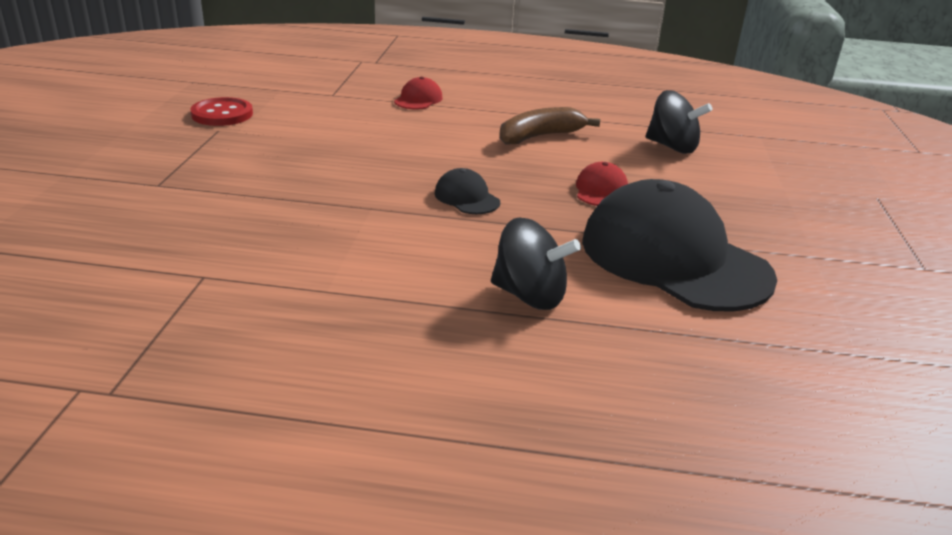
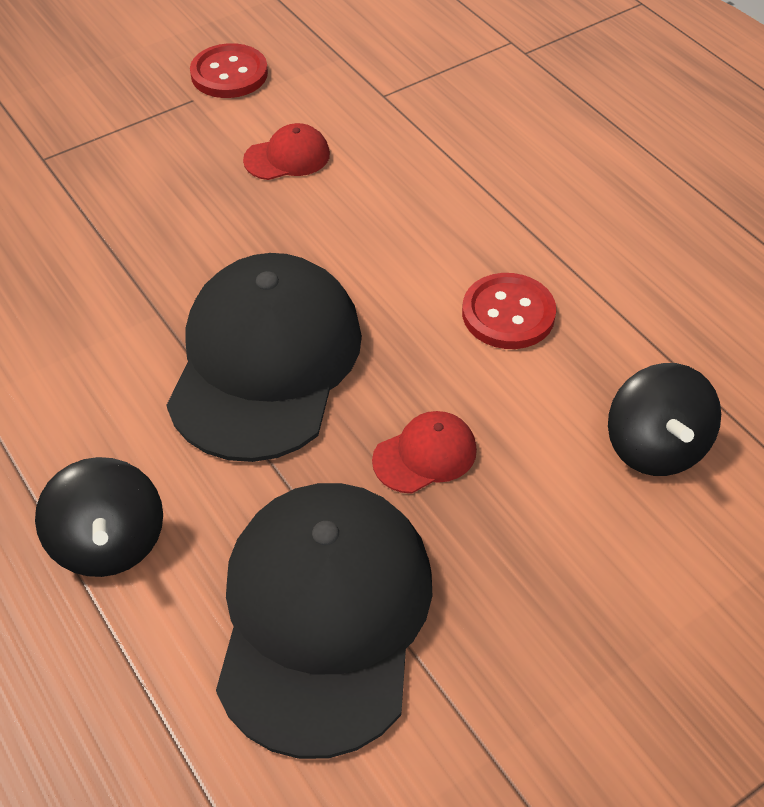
camera: 50 degrees right, 20 degrees up
(418, 99) = (467, 157): red cap -> red cap (287, 157)
(467, 197) = (265, 362): black cap -> black cap, size x2.40
(540, 136) = (508, 314): brown banana -> red button

